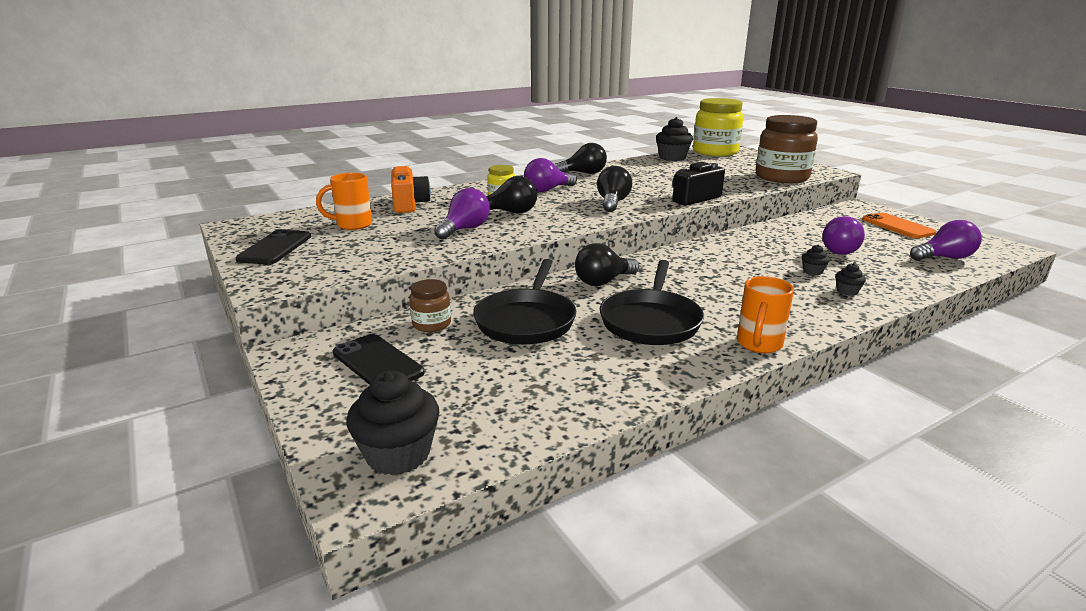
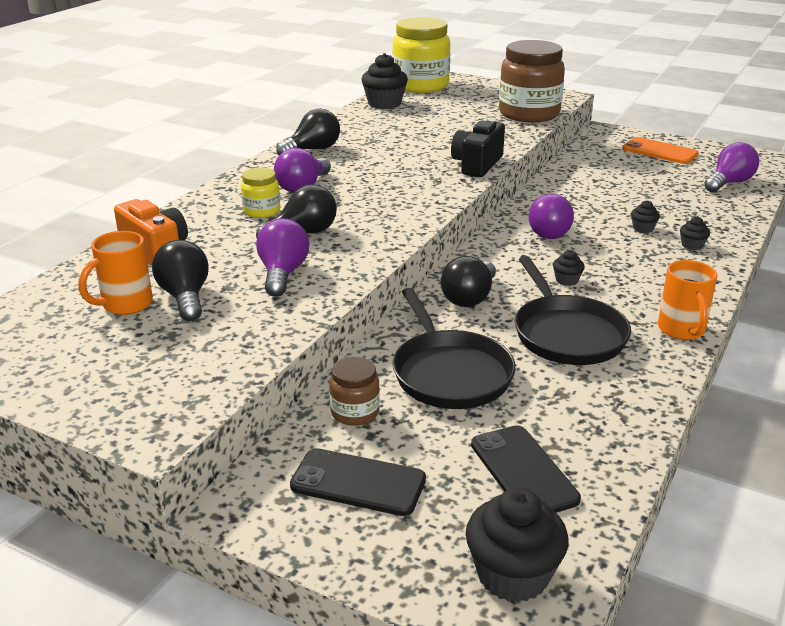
camera: 30 degrees left, 5 degrees up
(275, 248) = (70, 372): black phone -> black phone (523, 471)
(612, 203) = (401, 191): black light bulb -> black light bulb (185, 297)
(697, 289) = (567, 280): none -> black cupcake
(842, 251) = (643, 195): purple light bulb -> purple light bulb (549, 232)

